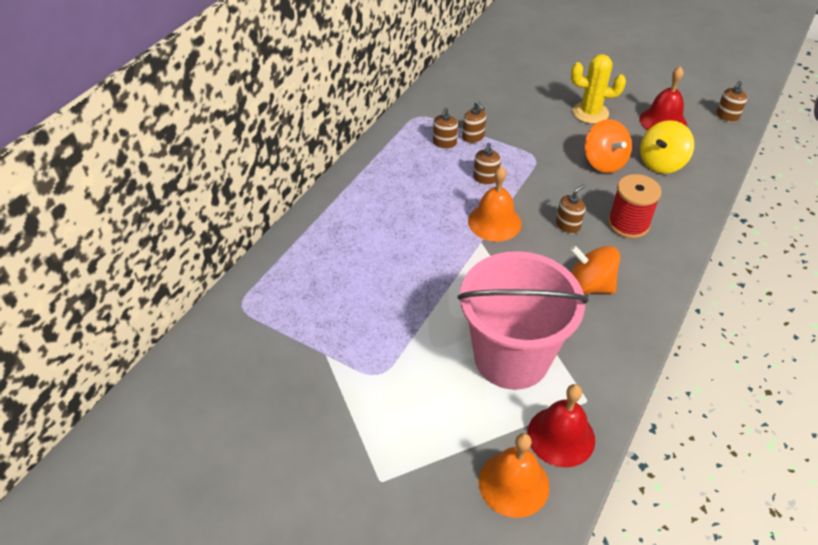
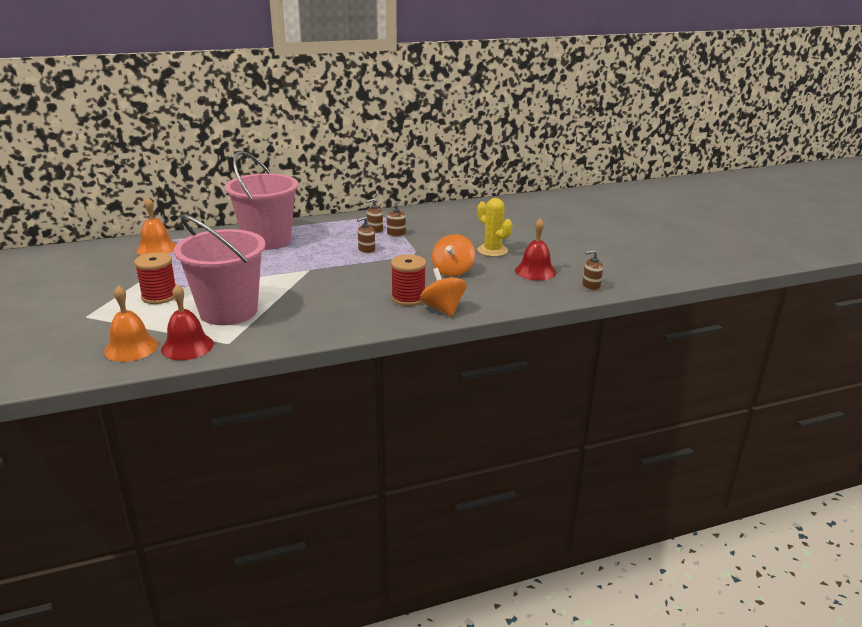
camera: 40 degrees right, 20 degrees down
(363, 225) = (267, 240): none -> pink bucket
(404, 389) = (159, 296): none -> red spool
(494, 222) = (333, 266): orange bell -> orange bell (156, 248)
(568, 225) = (371, 283): brown soap dispenser -> none
(589, 286) = (328, 308): orange spinning top -> orange spinning top (443, 309)
(661, 163) = (491, 285): yellow spinning top -> none

